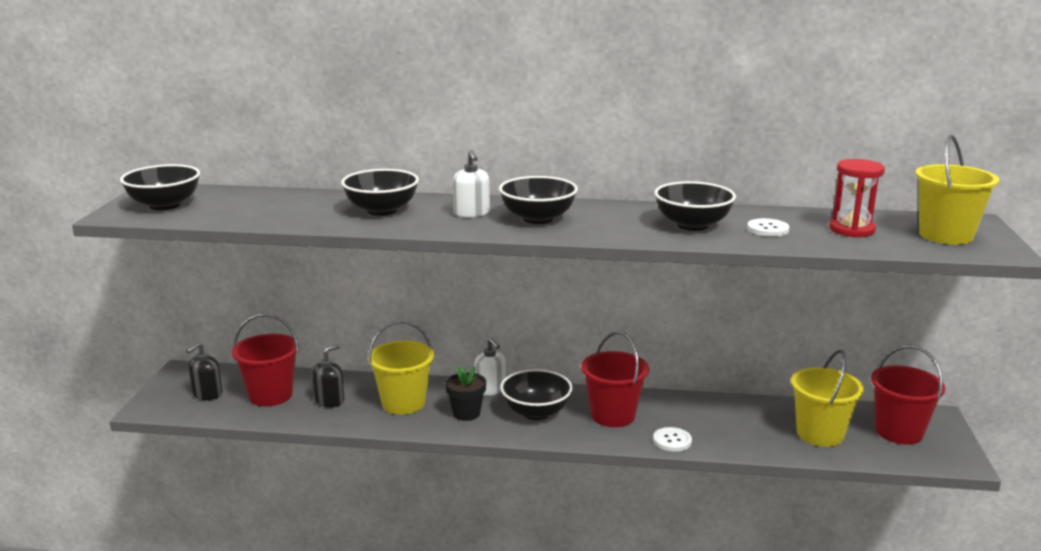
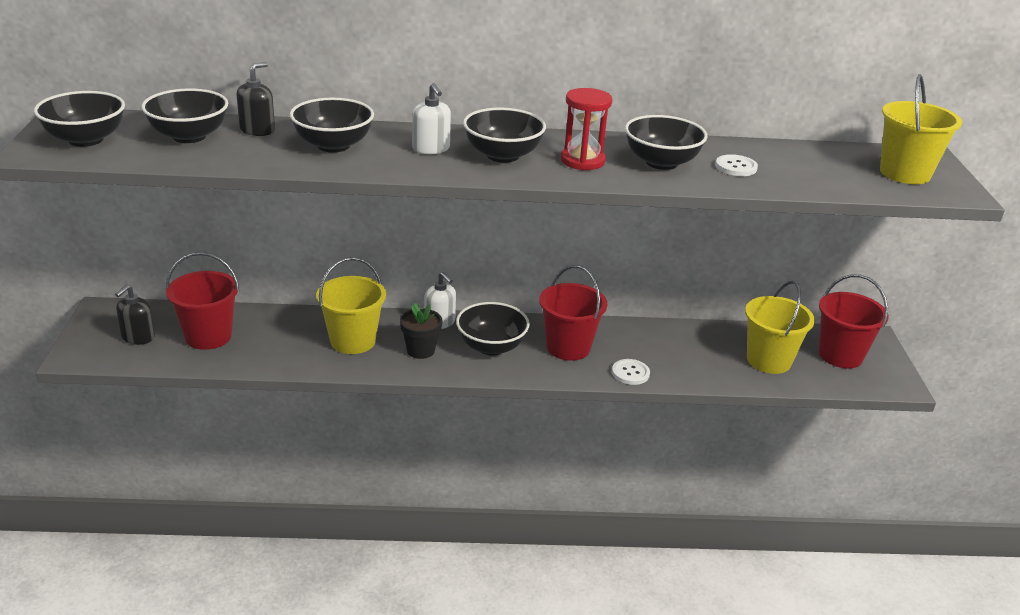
camera: 10 degrees left, 10 degrees up
(255, 203) = (189, 136): none -> black bowl
(330, 401) = (274, 341): black soap dispenser -> black soap dispenser (257, 130)
(852, 230) = (816, 167): red hourglass -> red hourglass (582, 161)

